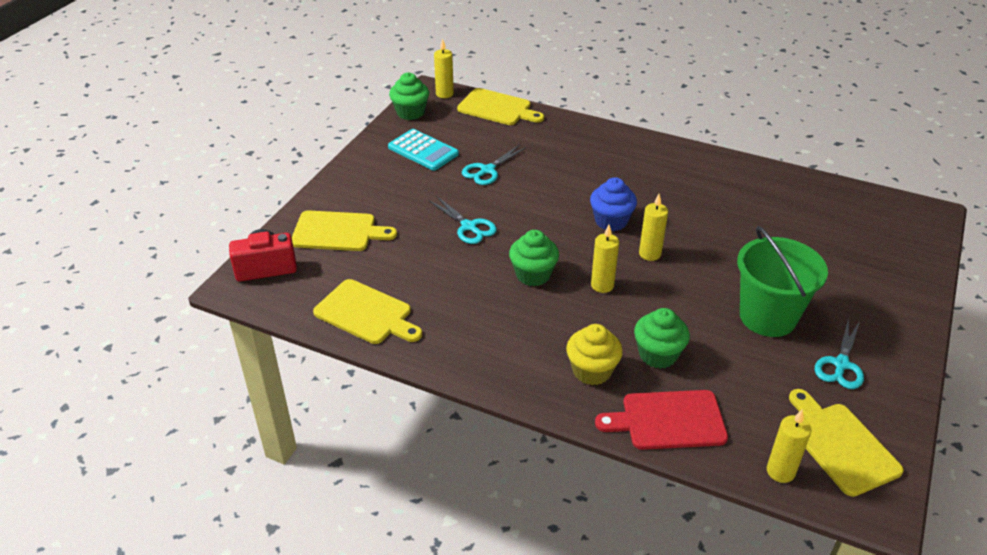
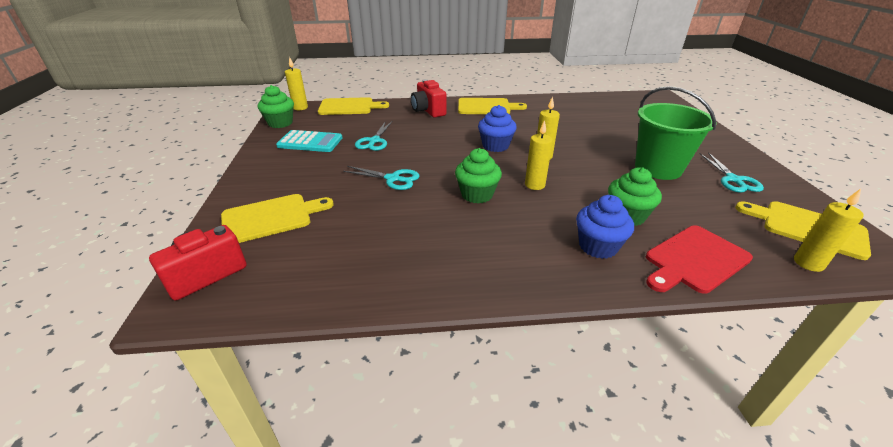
camera: 30 degrees left, 5 degrees down
(366, 313) = (354, 277): yellow cutting board -> yellow cutting board (486, 107)
(582, 142) = (428, 111): none -> red camera
(592, 371) = (598, 246): yellow cupcake -> blue cupcake

